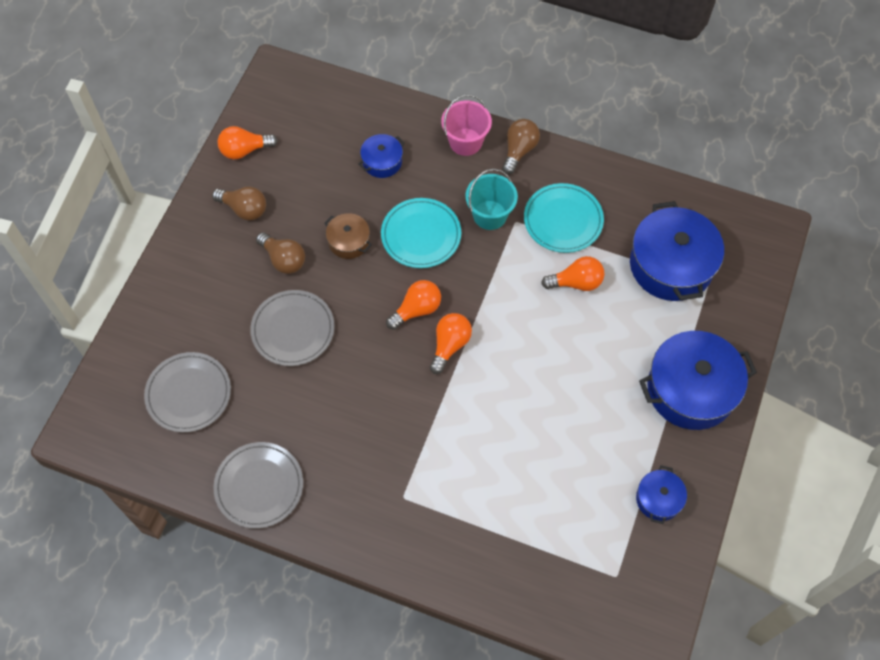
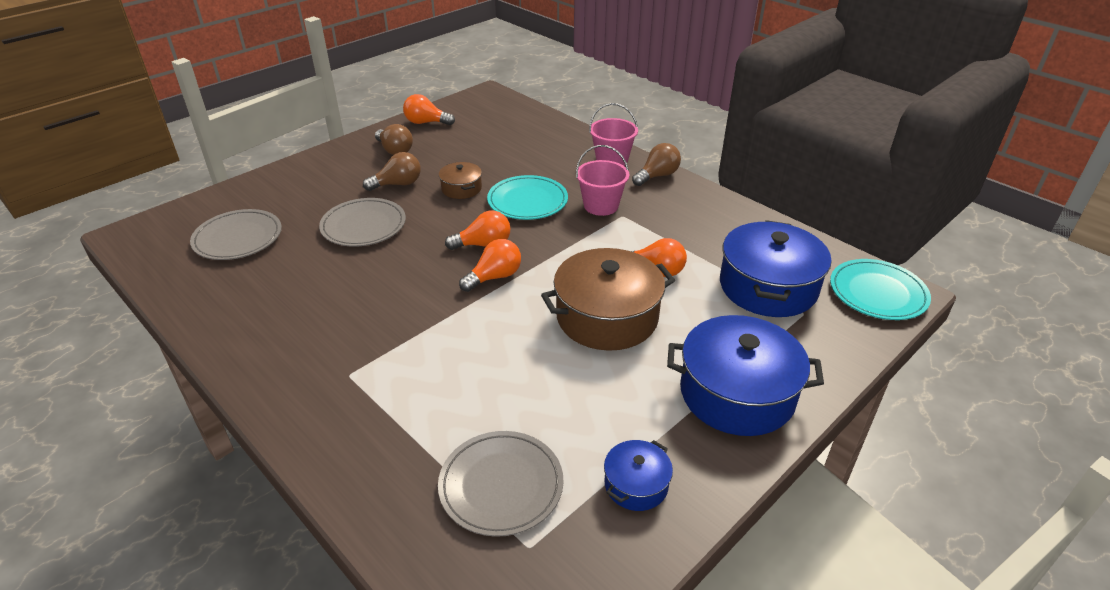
camera: 25 degrees right, 25 degrees down
(259, 486) = (226, 318): grey plate -> grey plate (501, 485)
(284, 259) = (398, 184): brown light bulb -> brown light bulb turned 90 degrees counterclockwise
(382, 162) = (530, 153): blue pot -> none
(490, 215) = (601, 206): turquoise bucket -> pink bucket
(563, 220) = (670, 227): turquoise plate -> turquoise plate (877, 293)
(563, 352) = (607, 317): none -> brown pot

